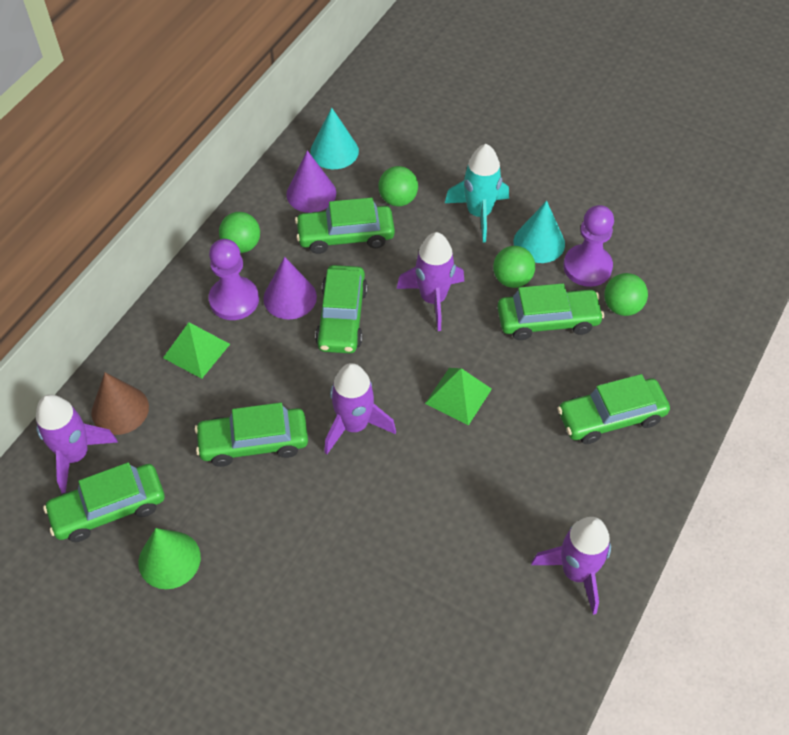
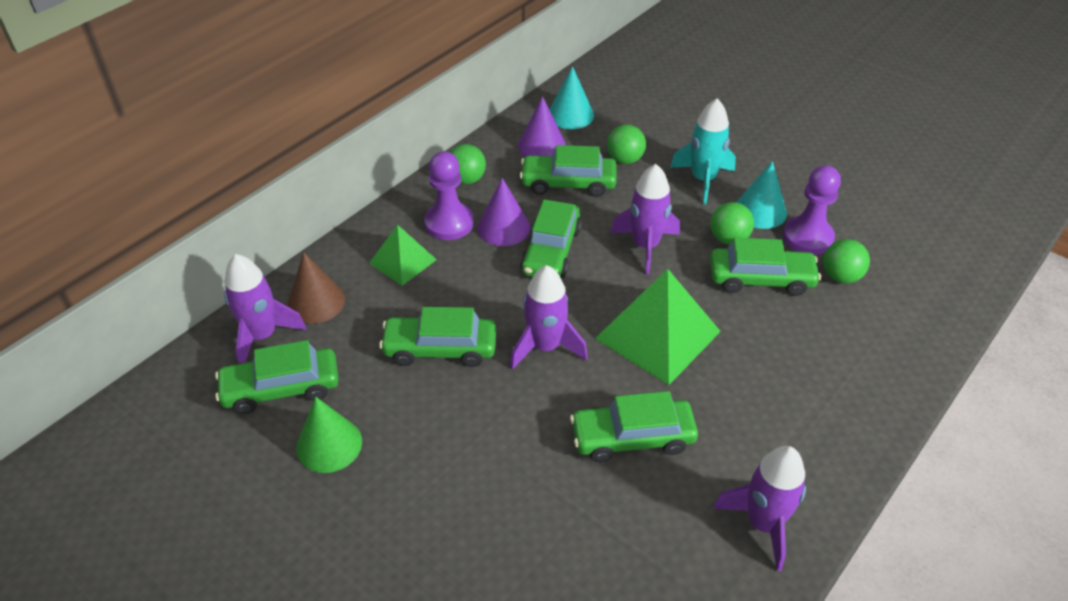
camera: 10 degrees right, 10 degrees down
(458, 396) = (658, 335): green pyramid -> green pyramid, size x1.74
(611, 417) = (818, 376): green car -> green car (632, 437)

